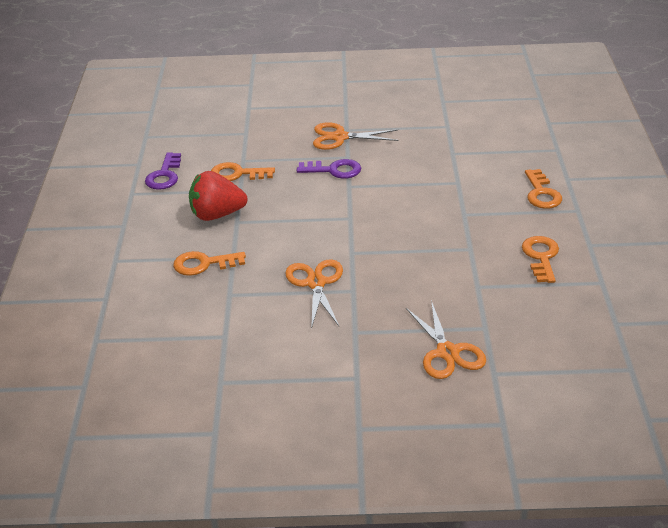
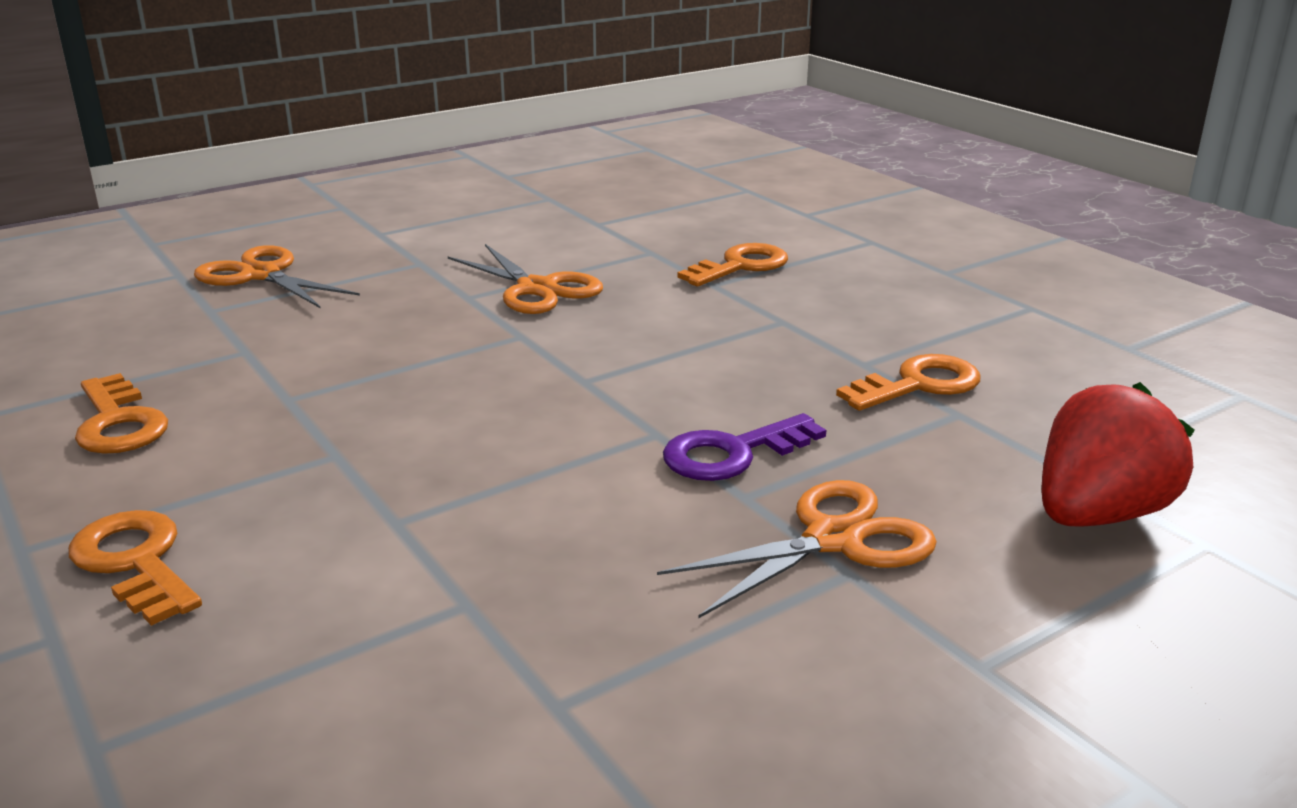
camera: 145 degrees right, 10 degrees down
(164, 175) = (1040, 343): purple key -> none
(217, 215) = (832, 319): red strawberry -> red strawberry (1097, 514)

